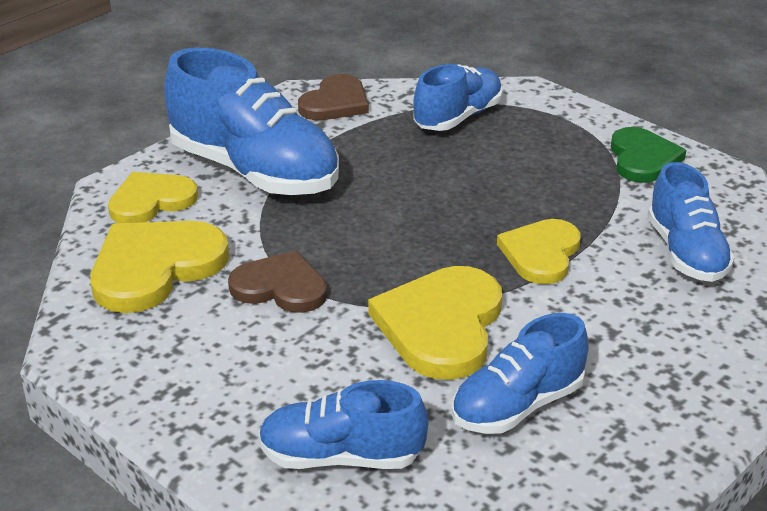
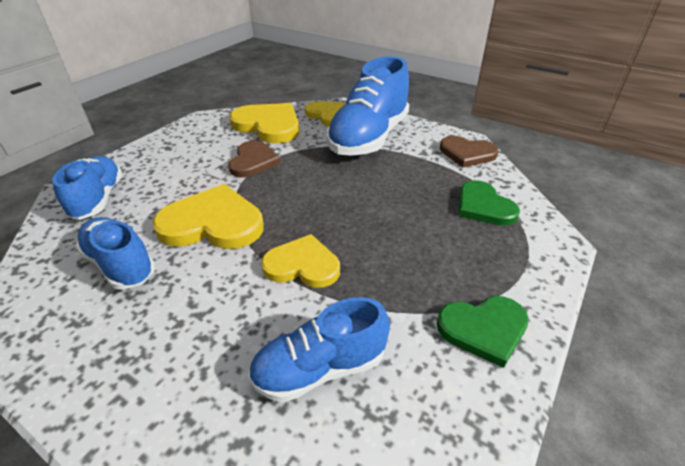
camera: 80 degrees right, 5 degrees up
(458, 117) = (483, 206): blue shoe -> green heart

